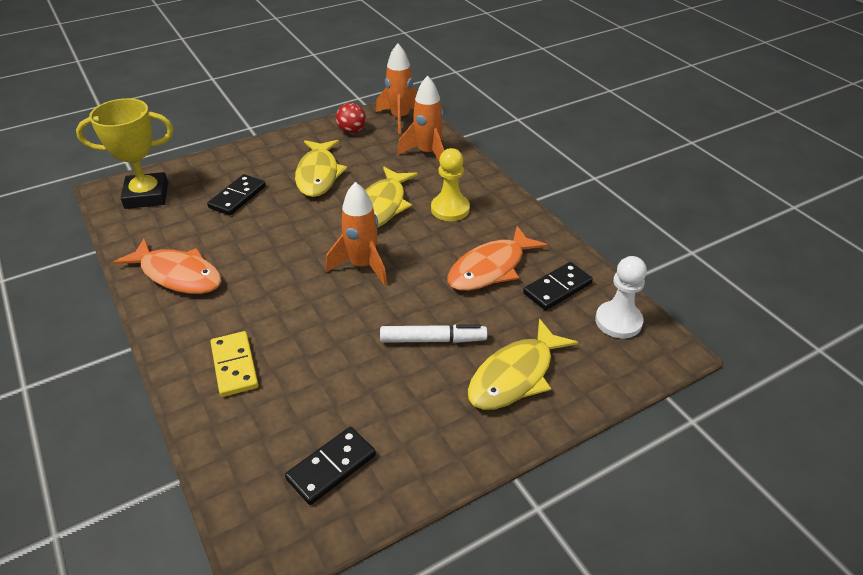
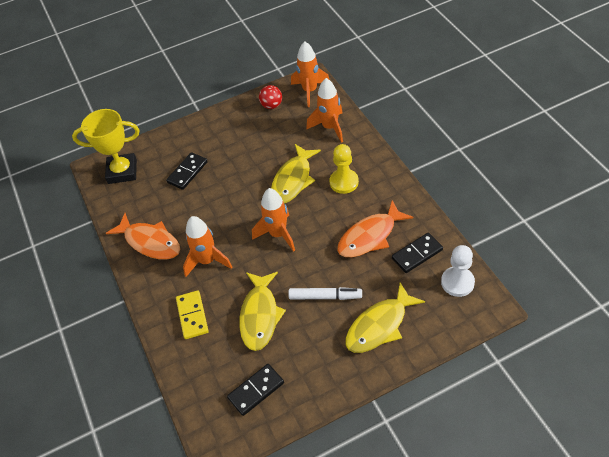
camera: 10 degrees right, 10 degrees up
(260, 297) = (207, 261): none -> orange rocket
(318, 175) = (246, 150): yellow fish -> yellow fish (260, 315)

